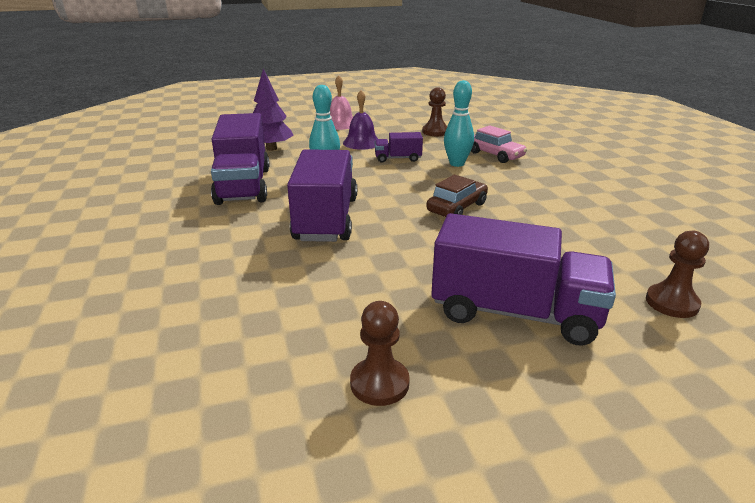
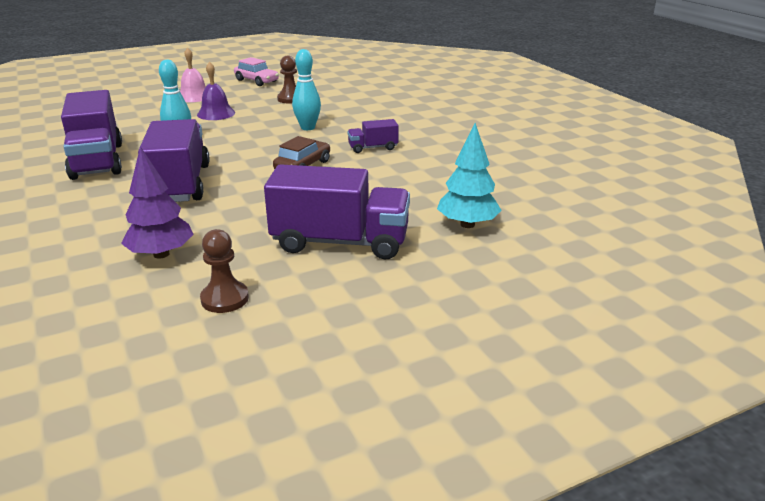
camera: 10 degrees left, 0 degrees up
(271, 148) = (123, 125): purple tree -> purple tree (161, 254)
(398, 158) = (251, 126): purple truck -> purple truck (373, 148)
(495, 155) = (345, 117): pink car -> pink car (257, 81)
(671, 303) = (467, 224): brown pawn -> turquoise tree

